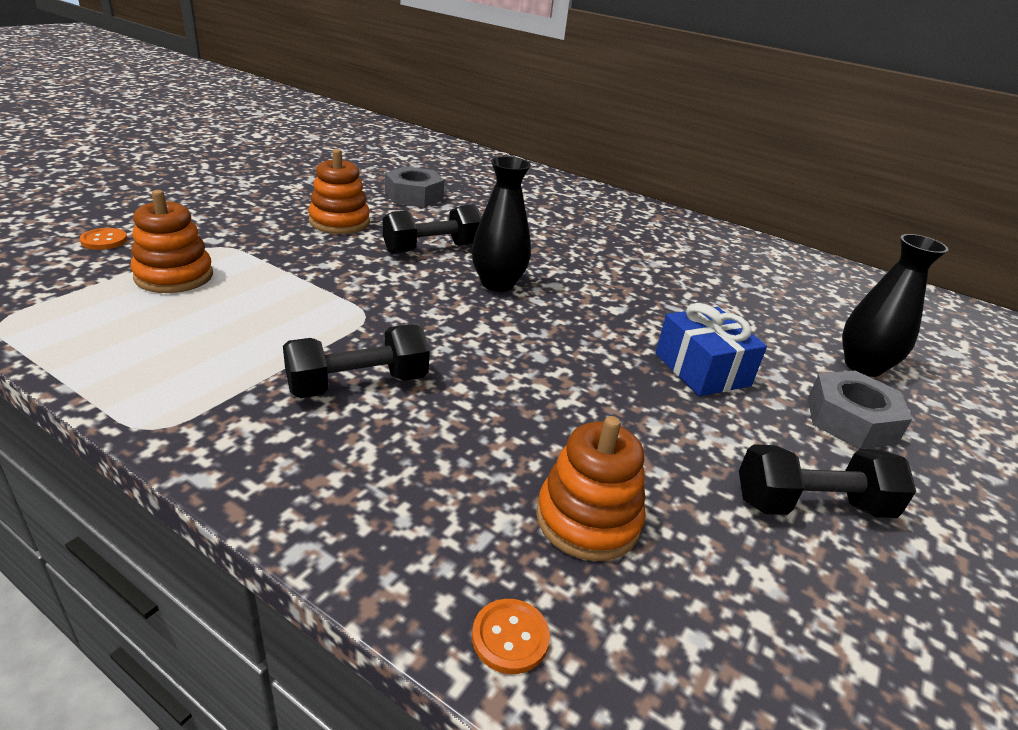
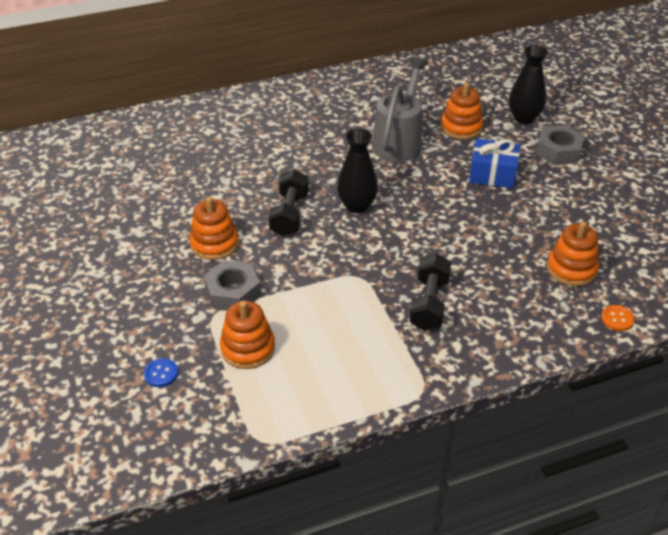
camera: 50 degrees left, 10 degrees up
(104, 240) = (161, 373): orange button -> blue button
(414, 196) = (194, 189): grey nut -> grey nut (233, 292)
(654, 283) = (399, 141): none -> grey watering can
(753, 319) = (461, 127): none -> orange stacking toy
(811, 505) = (600, 200): black dumbbell -> none

